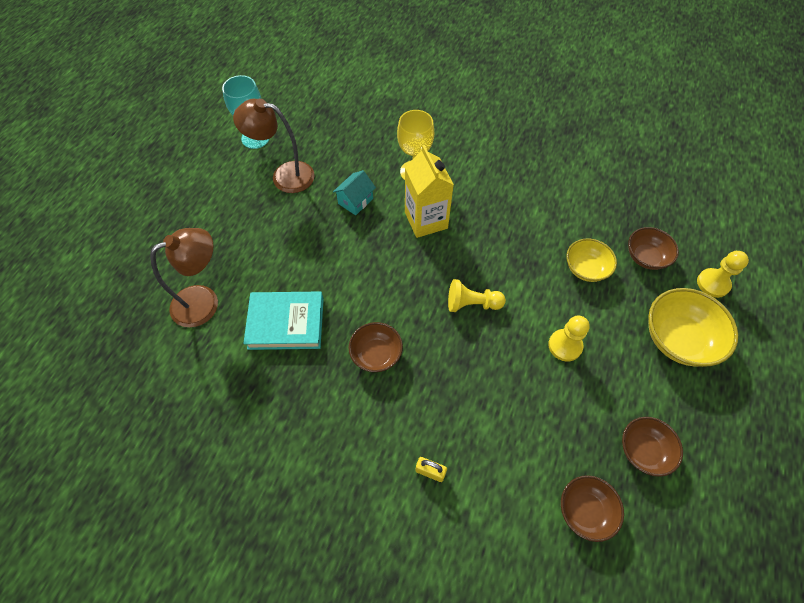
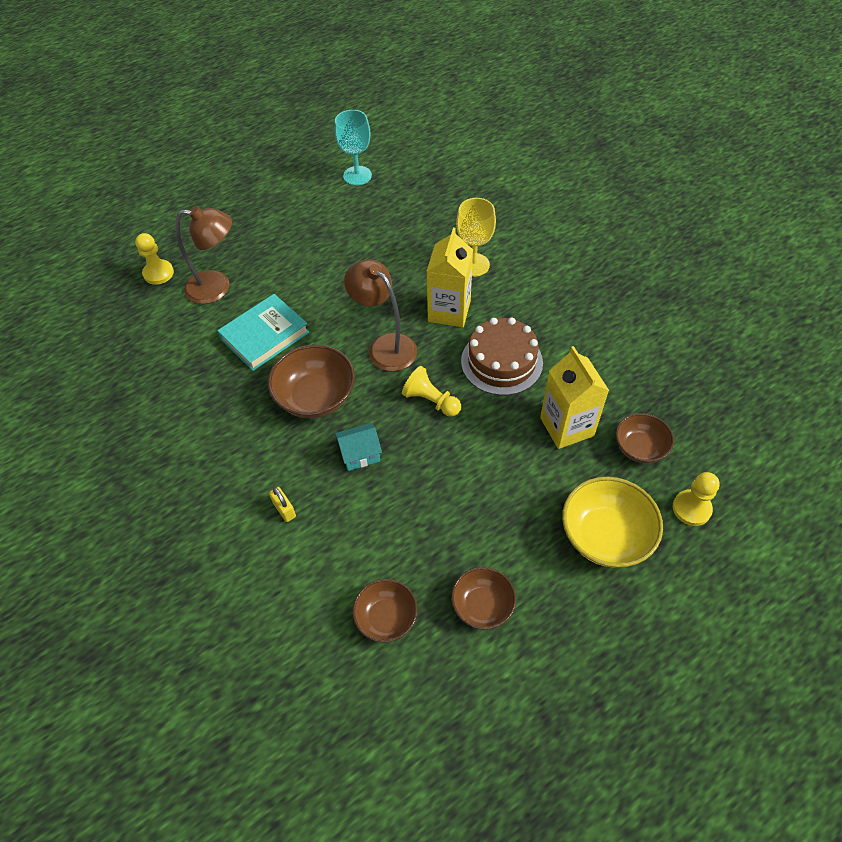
camera: 35 degrees right, 5 degrees down
(284, 175) = (357, 217): brown lamp -> brown lamp (385, 346)
(286, 323) = (265, 335): turquoise book -> turquoise book turned 75 degrees counterclockwise
(355, 201) = (400, 266): turquoise house -> turquoise house (360, 454)
(376, 354) = (315, 397): brown bowl -> brown bowl, size x1.59
(499, 242) = (501, 362): none -> brown cake
(565, 346) = (486, 480): yellow pawn -> yellow pawn (158, 273)
(585, 268) = (566, 427): yellow bowl -> yellow carton

